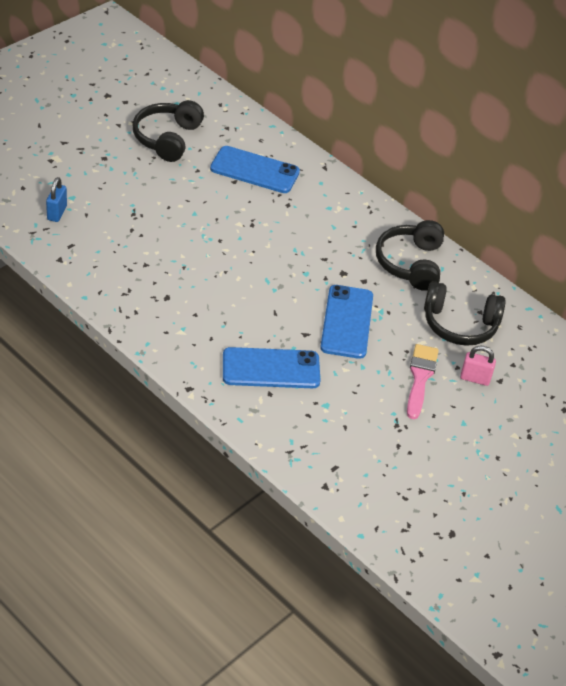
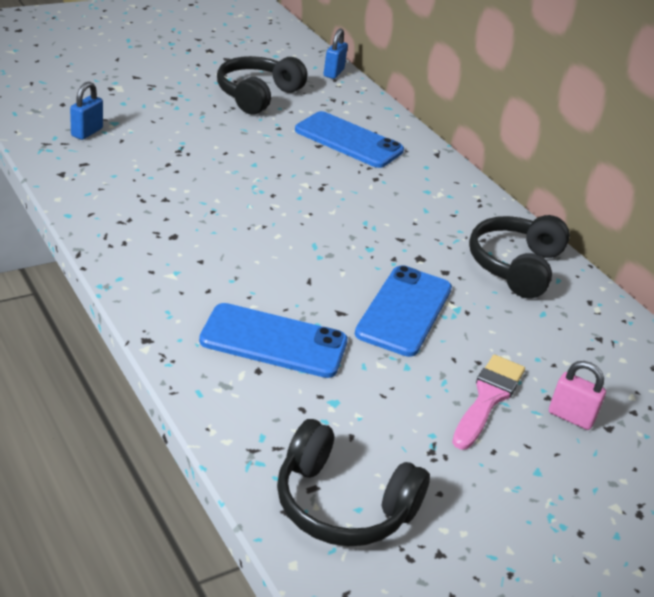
camera: 15 degrees right, 10 degrees down
(216, 96) = (333, 73): none -> blue padlock
(459, 324) = (565, 347): black headphones -> black headphones (342, 505)

